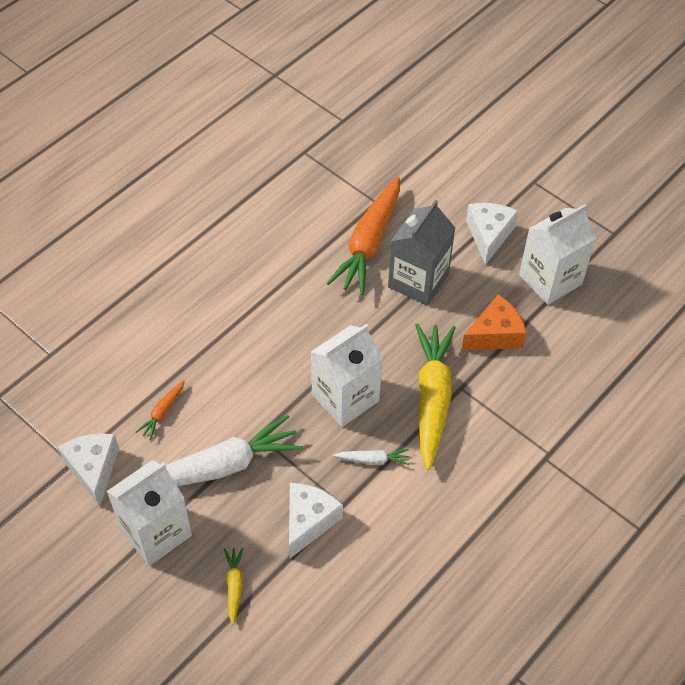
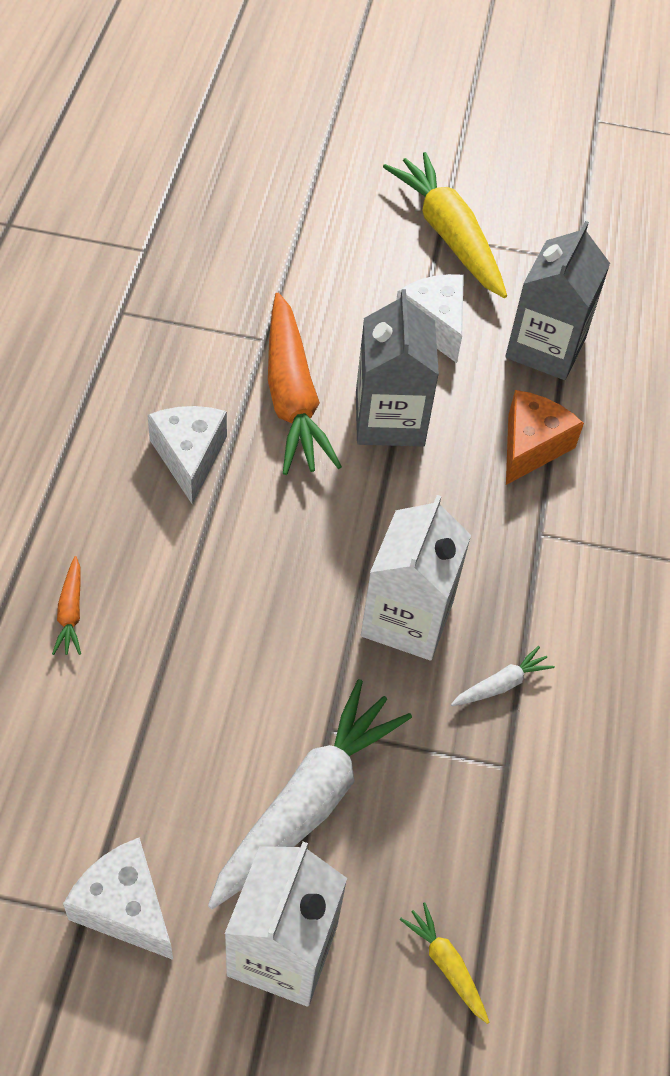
camera: 35 degrees left, 0 degrees up
(162, 413) = (171, 767): orange carrot -> orange carrot (71, 613)
(309, 521) = (480, 814): white cheese -> white cheese (189, 457)
(432, 398) = (515, 564): yellow carrot -> yellow carrot (448, 235)
(550, 279) = (545, 348): white carton -> grey carton

